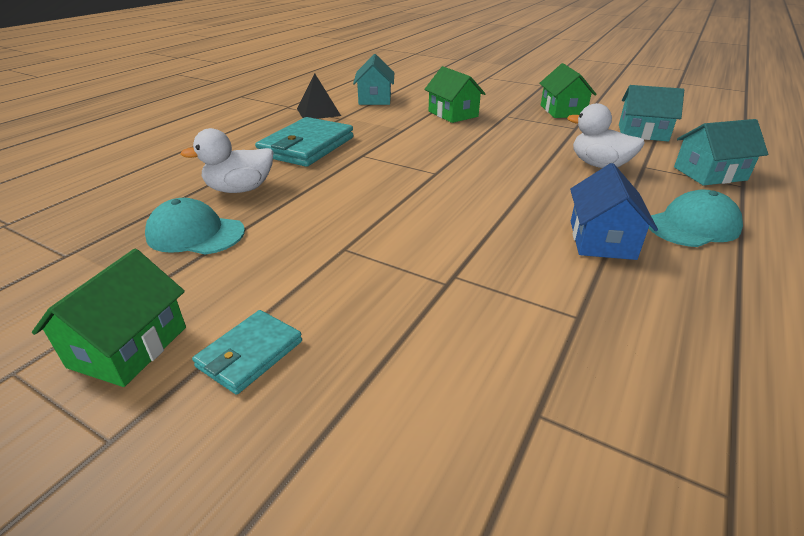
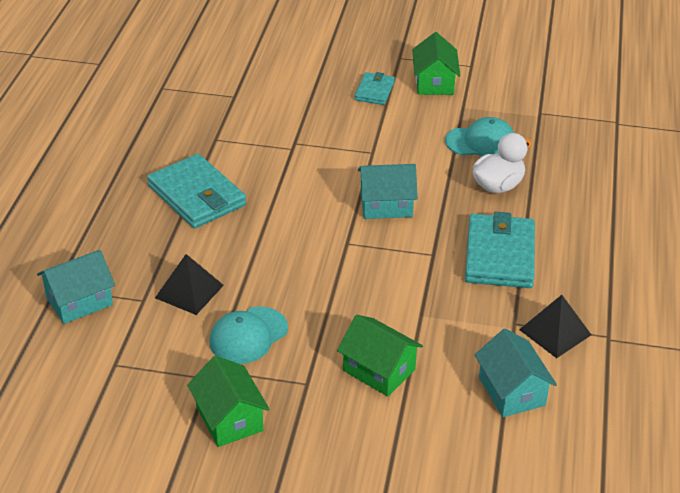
camera: 160 degrees right, 5 degrees up
(599, 165) = (189, 291): white duck -> black pyramid
(601, 239) = (197, 196): blue house -> turquoise wallet
(642, 133) = (127, 376): turquoise house -> turquoise house (386, 205)
(692, 226) = (124, 224): turquoise cap -> turquoise cap (248, 335)

